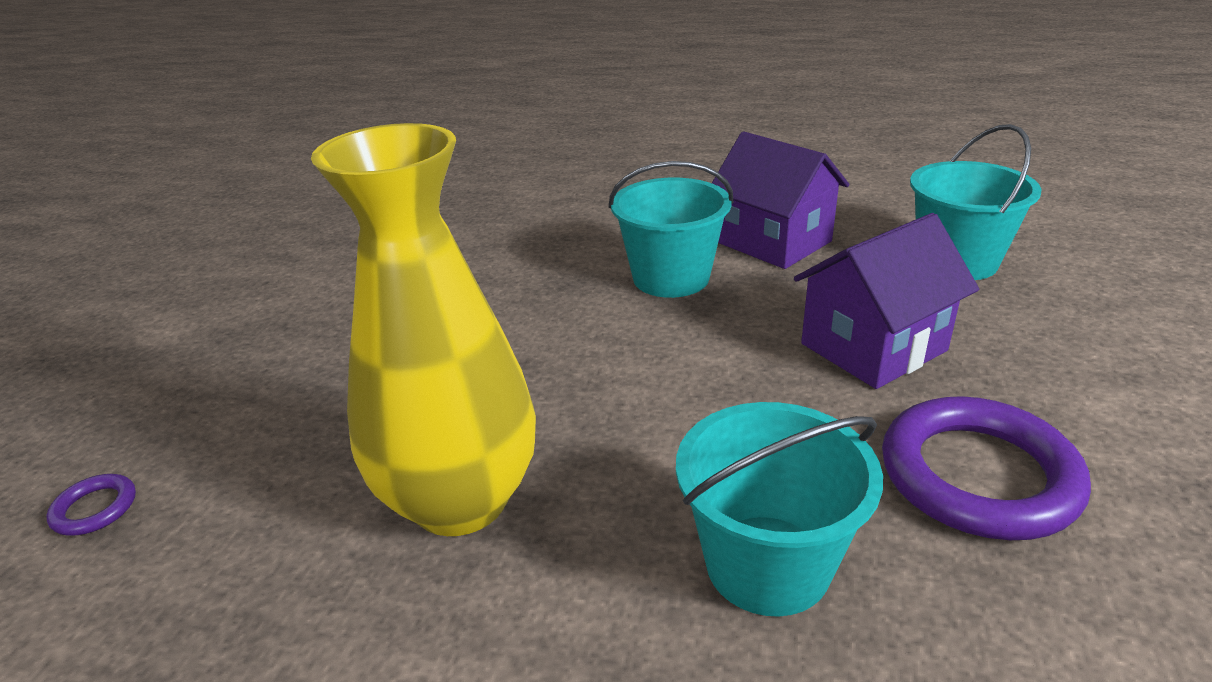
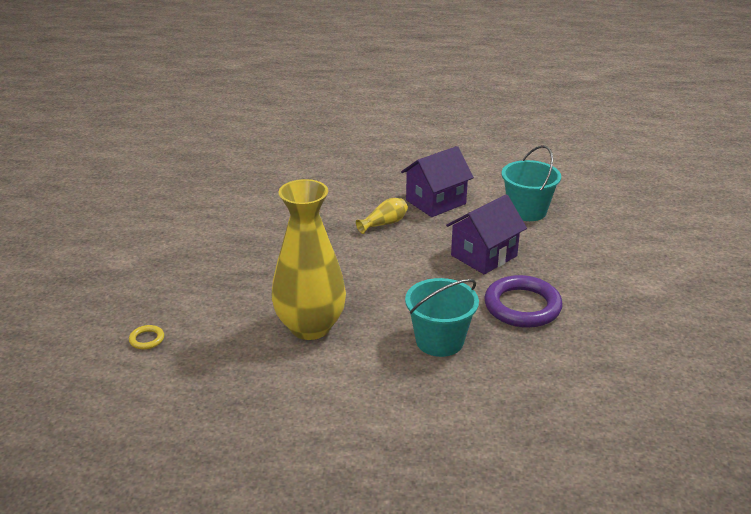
camera: 10 degrees left, 0 degrees up
(95, 509) = (147, 339): purple ring -> yellow ring
(671, 278) = (384, 224): turquoise bucket -> yellow vase
(774, 242) = (435, 202): purple house -> purple house turned 75 degrees counterclockwise

